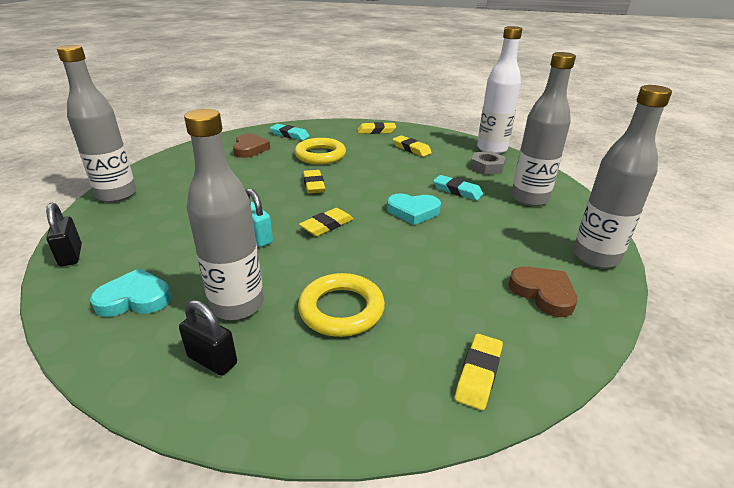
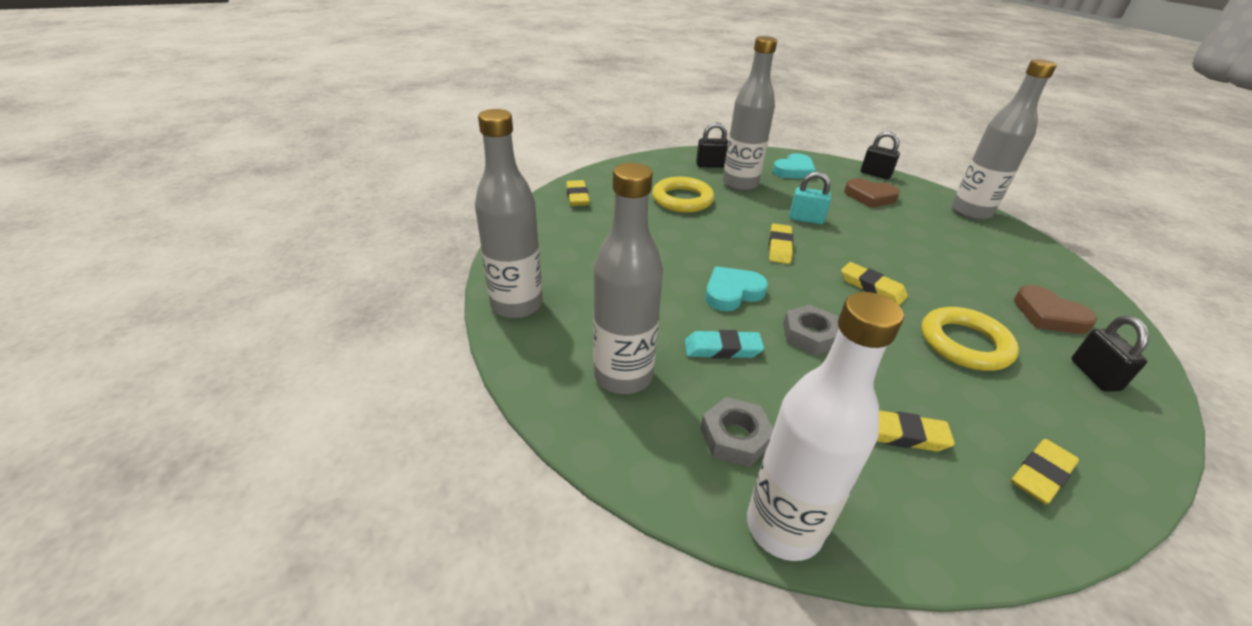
camera: 145 degrees right, 5 degrees up
(289, 135) = (1094, 375): turquoise eraser -> black padlock
(396, 180) = (810, 335): none -> grey nut
(543, 293) = (557, 252): brown heart -> brown heart (870, 197)

